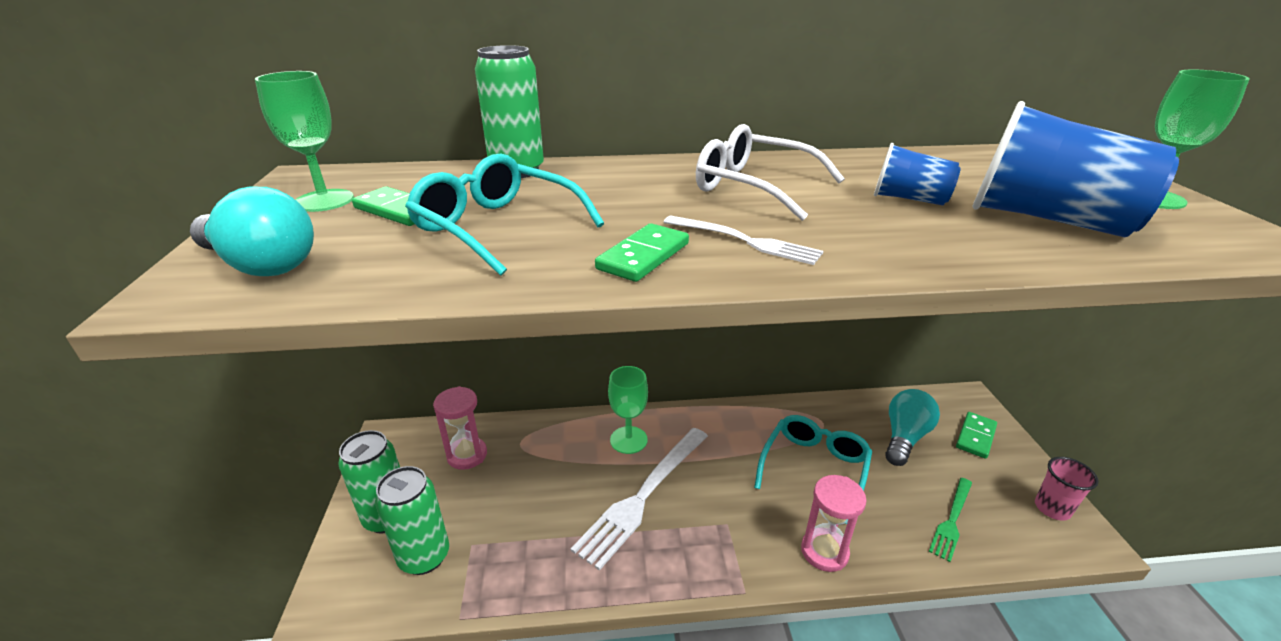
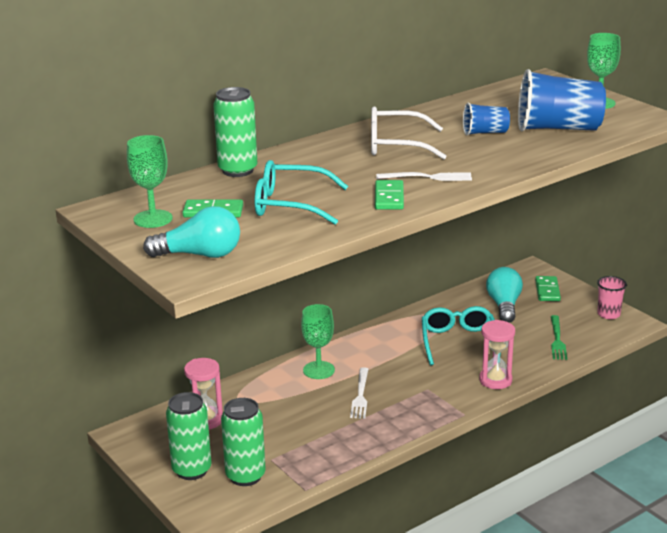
camera: 30 degrees left, 5 degrees down
(643, 496) = (360, 395): white fork -> white fork, size x0.55

